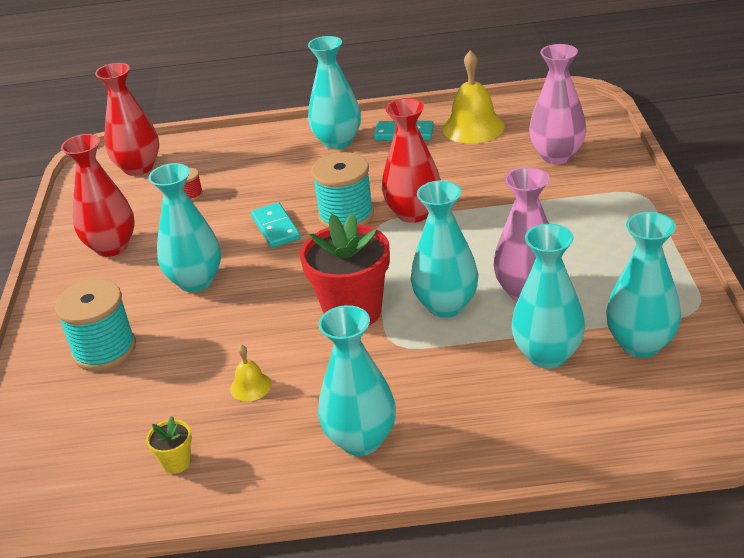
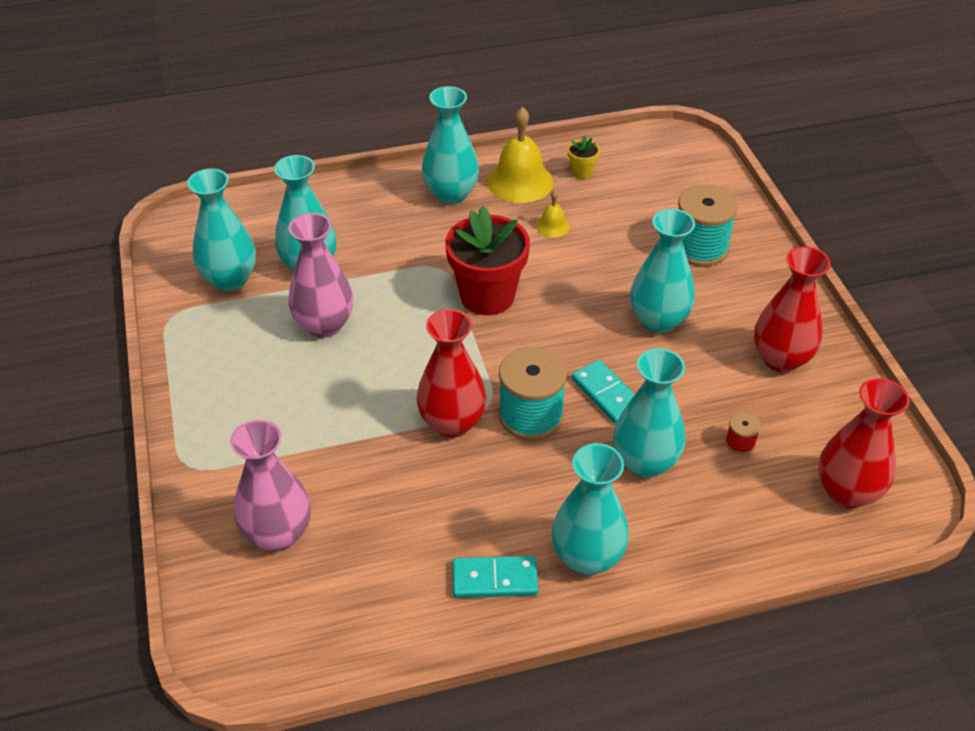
camera: 165 degrees right, 10 degrees up
(446, 305) = (400, 307): turquoise vase -> turquoise vase (645, 462)
(473, 127) = (394, 598): yellow bell -> yellow bell (520, 181)

